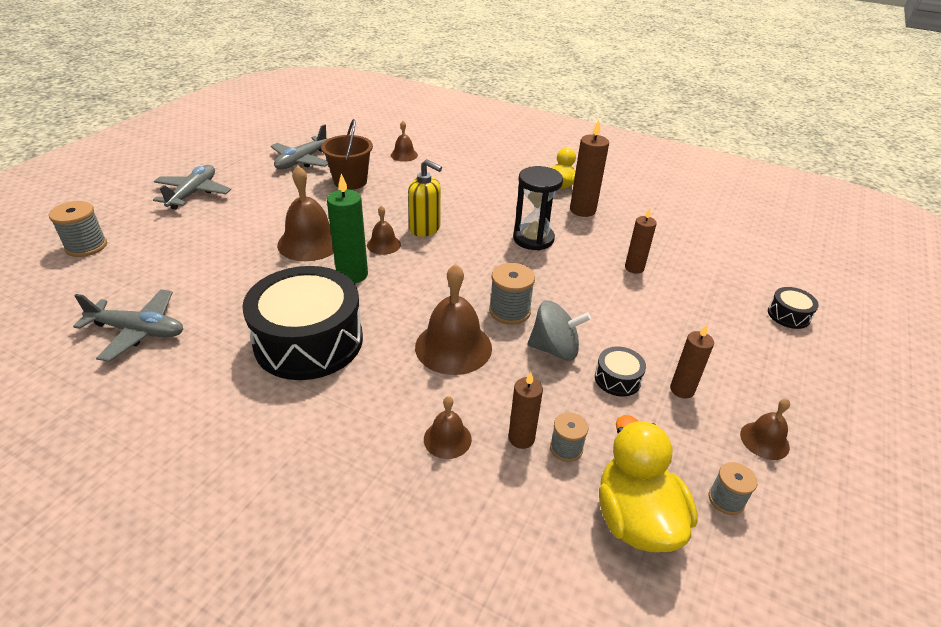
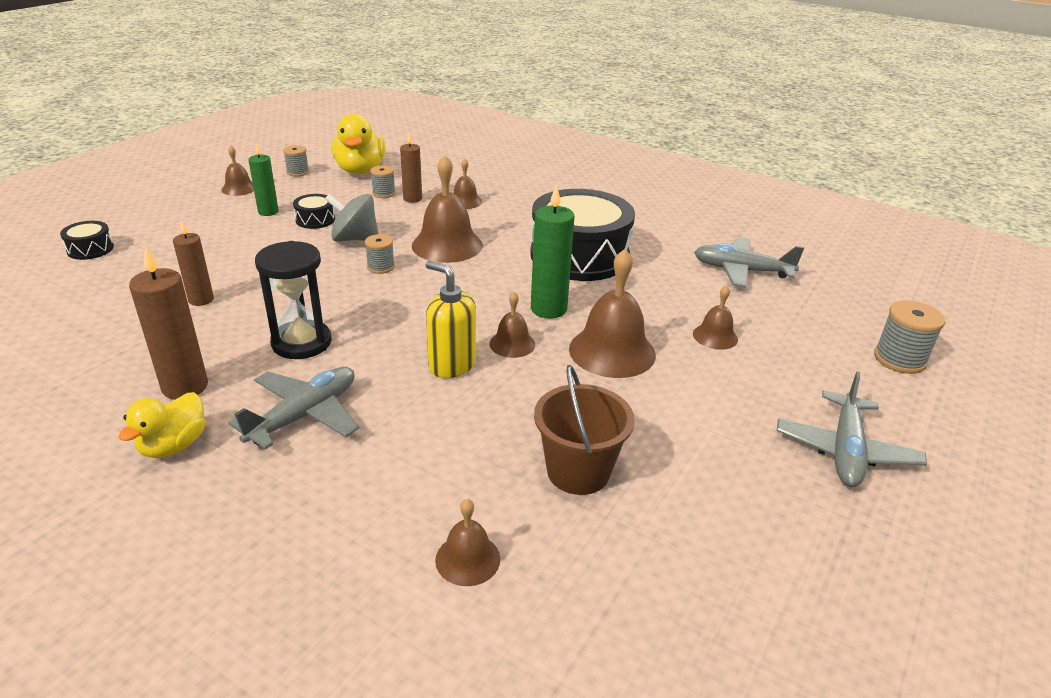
camera: 175 degrees left, 5 degrees down
(221, 258) = (715, 336): none -> brown bell
(302, 161) = (696, 543): grey plane -> grey plane (304, 415)
(509, 311) = (381, 267): grey spool -> grey spool, size x0.63
(682, 390) = (268, 212): brown candle -> green candle

